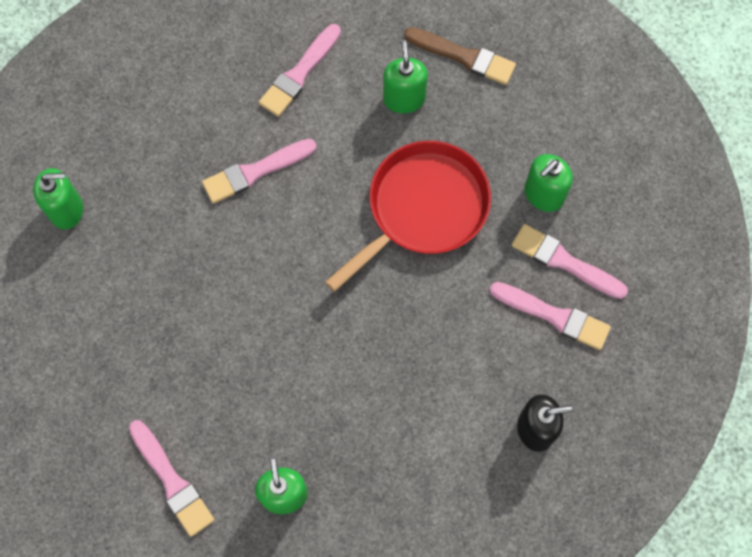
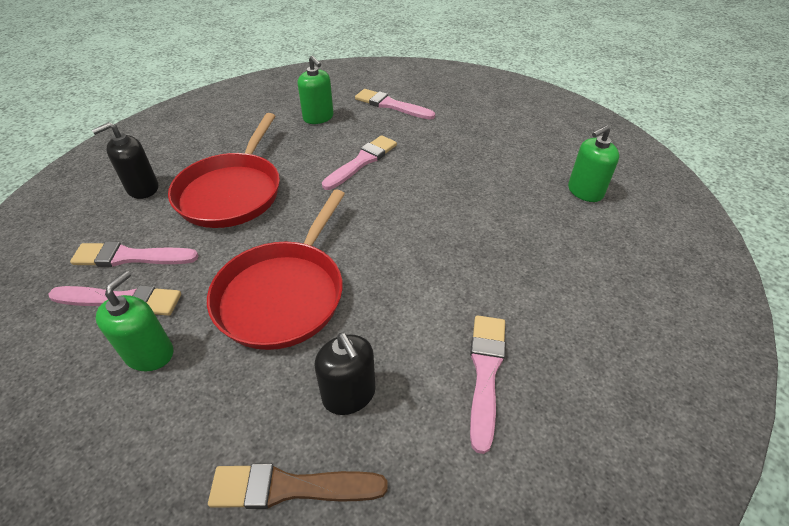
camera: 155 degrees right, 25 degrees down
(255, 172) = (461, 266): pink brush -> pink brush (362, 161)
(404, 99) = (349, 394): green soap dispenser -> black soap dispenser
(437, 376) = (232, 192): none -> red pan

